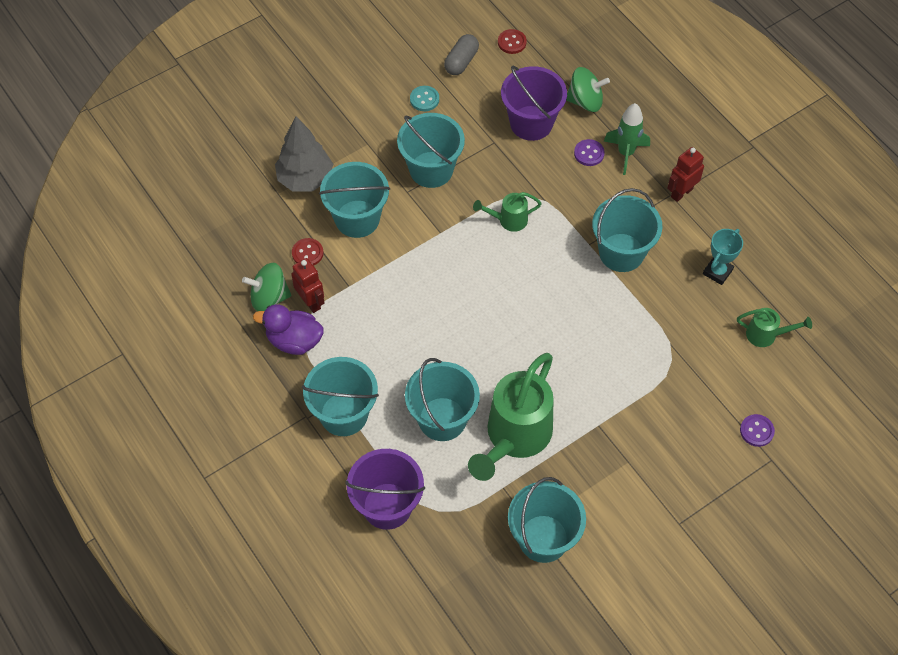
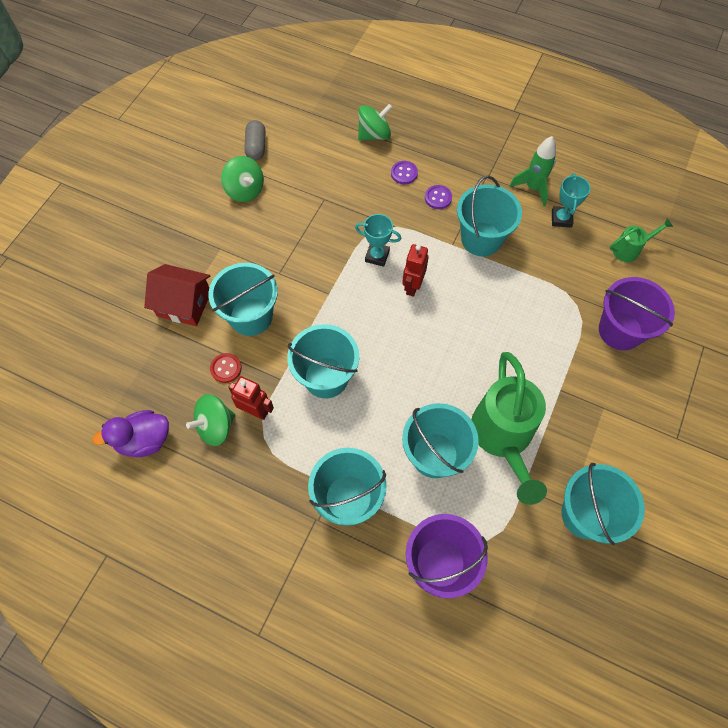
camera: 30 degrees left, 5 degrees up
(294, 340) = (262, 454): purple duck -> purple duck (144, 440)
(305, 179) = (184, 304): grey tree -> red house
(424, 99) = (245, 190): turquoise button -> green spinning top
(431, 169) = (287, 245): turquoise bucket -> turquoise bucket (326, 377)
(508, 220) = (377, 256): green watering can -> turquoise trophy
(512, 42) = (287, 115): red button -> none
(531, 123) = (343, 170): purple bucket -> purple bucket (620, 331)
(625, 153) = (431, 160): green rocket -> green rocket (533, 188)
(681, 192) = (493, 171): red robot -> red robot (412, 286)
(756, 431) = (677, 329): purple button -> purple button (438, 198)

